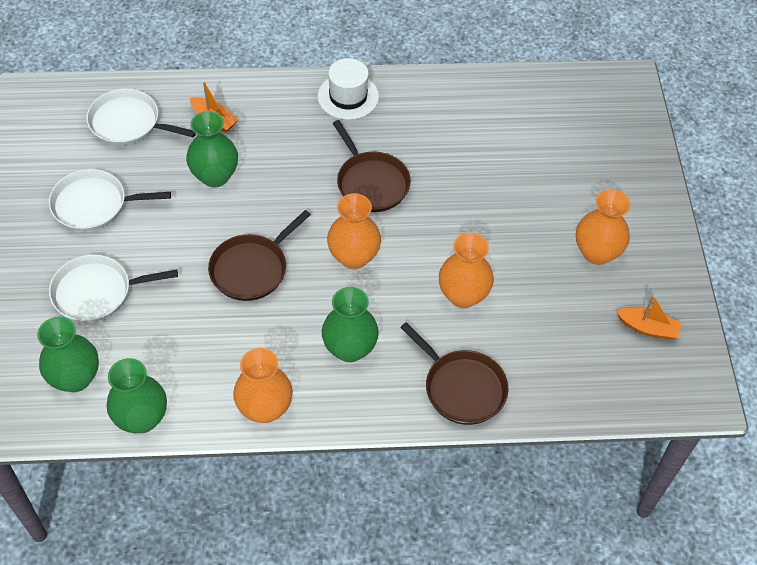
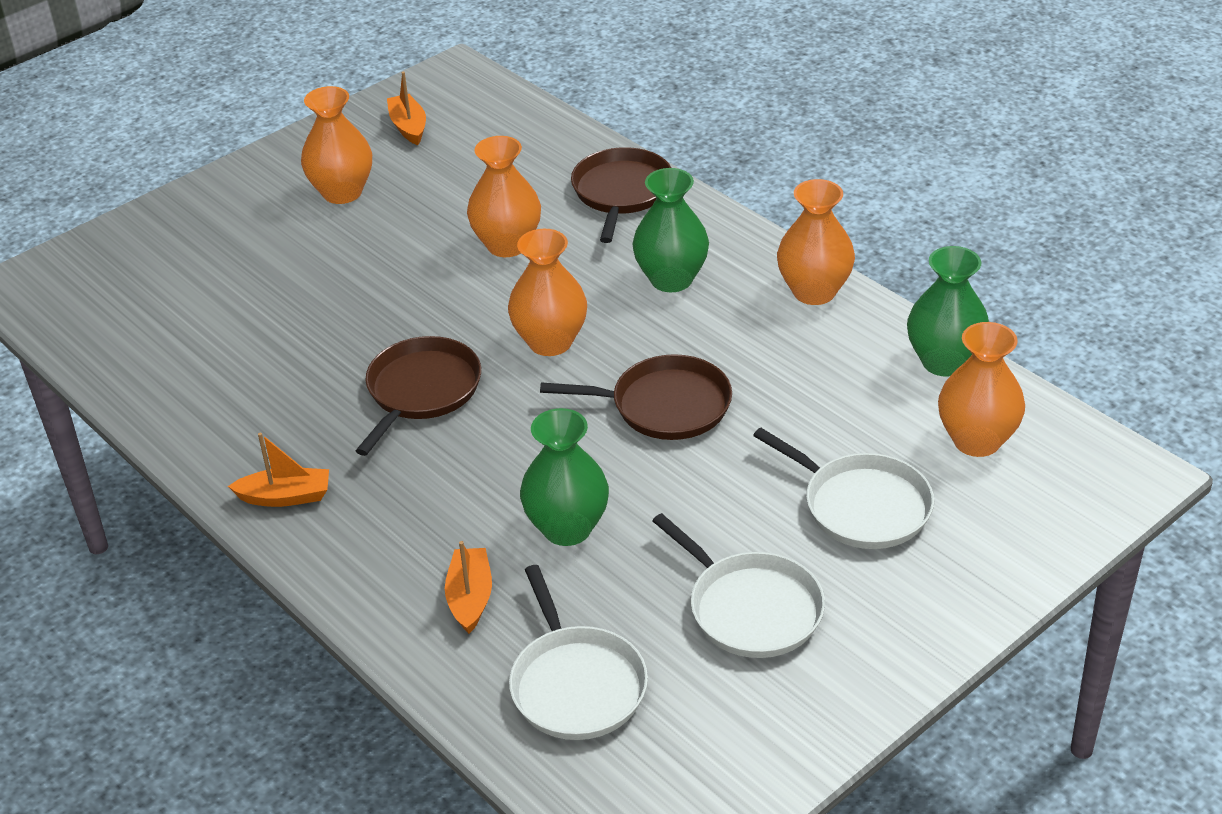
camera: 125 degrees left, 15 degrees down
(75, 378) = (976, 440): green vase -> orange vase
(348, 96) = (286, 497): white hat -> orange boat

